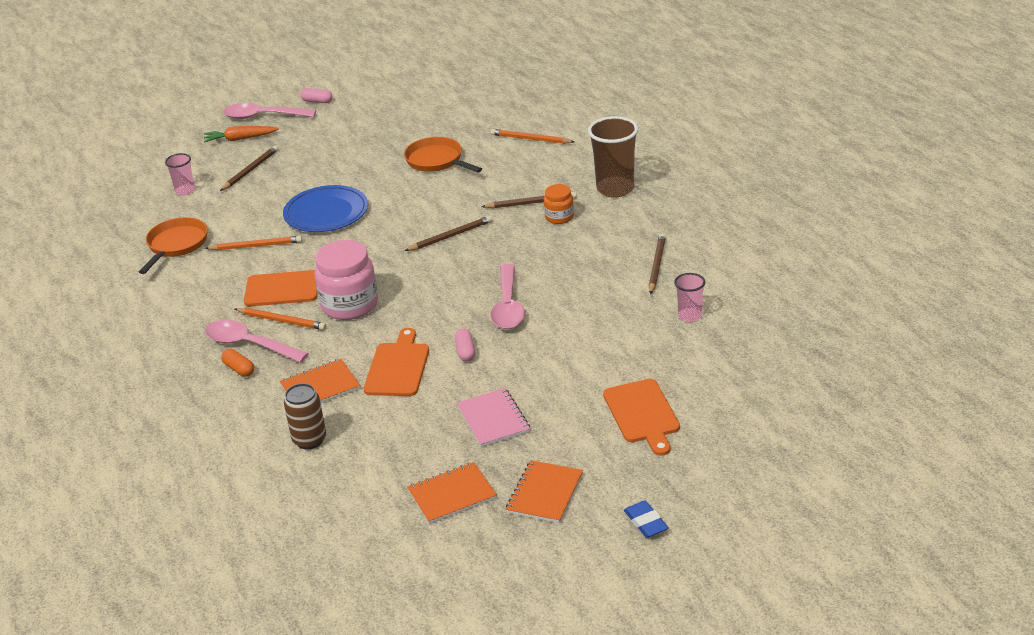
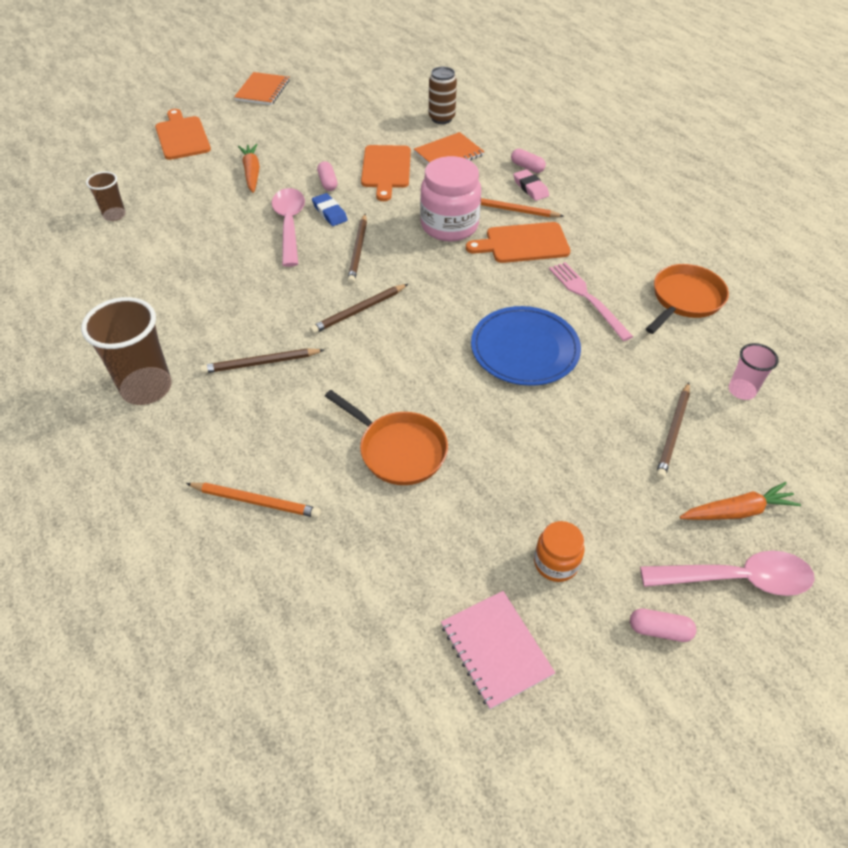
camera: 170 degrees right, 15 degrees up
(176, 245) = (685, 299): orange pan -> orange pan turned 150 degrees counterclockwise
(239, 369) = (527, 167): orange capsule -> pink capsule
(249, 344) = (530, 188): pink spoon -> pink eraser
(256, 246) = (587, 298): orange pencil -> pink fork
(452, 495) = (327, 89): orange notebook -> none
(493, 419) = (300, 132): pink notebook -> pink notebook (496, 649)
(550, 364) = (252, 173): none -> orange carrot
(559, 217) = (227, 339): orange jar -> orange jar (556, 563)
(646, 522) = (197, 77): blue eraser -> blue eraser (329, 212)
(656, 266) = (129, 270): brown pencil -> brown pencil (358, 250)
(690, 316) = (114, 215): pink cup -> brown cup

